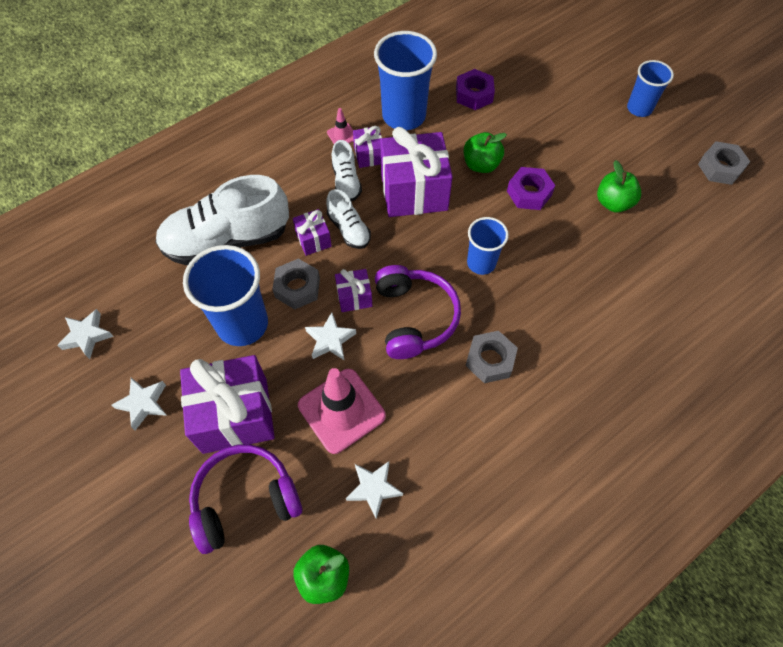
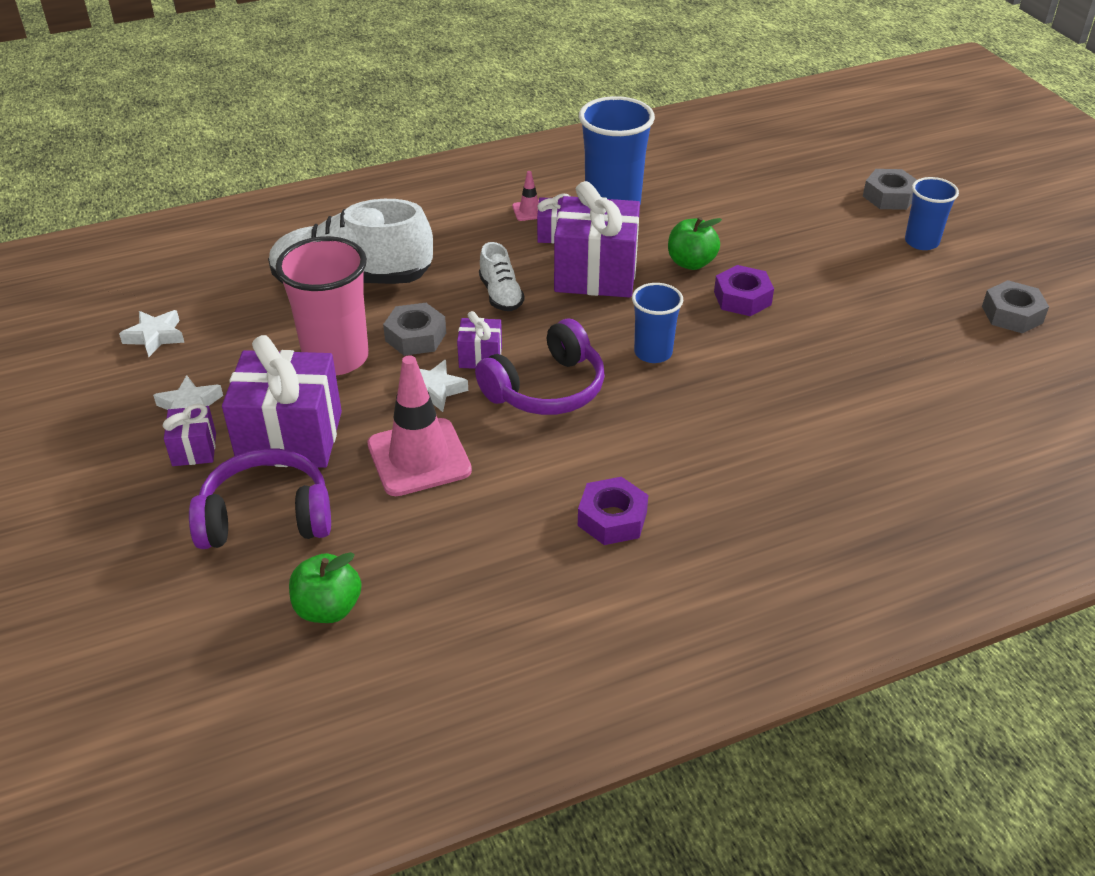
camera: 15 degrees right, 20 degrees down
(242, 324) = (336, 358): blue cup -> pink cup
(313, 239) = (454, 297): purple gift -> purple gift (194, 449)
(346, 182) = (516, 252): white shoe -> none
(373, 489) = (426, 538): white star -> none
(414, 317) = (546, 388): purple headphones -> purple headphones turned 45 degrees clockwise
(474, 94) = (709, 198): purple nut -> purple nut (612, 518)
(490, 360) = (626, 445): grey nut -> grey nut (889, 196)
(613, 203) = (850, 325): green apple -> none

